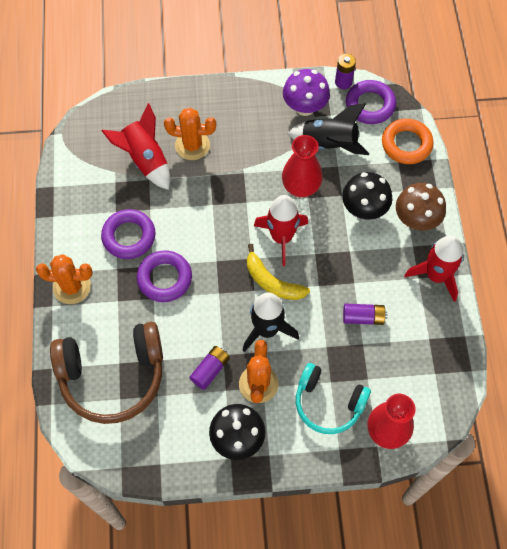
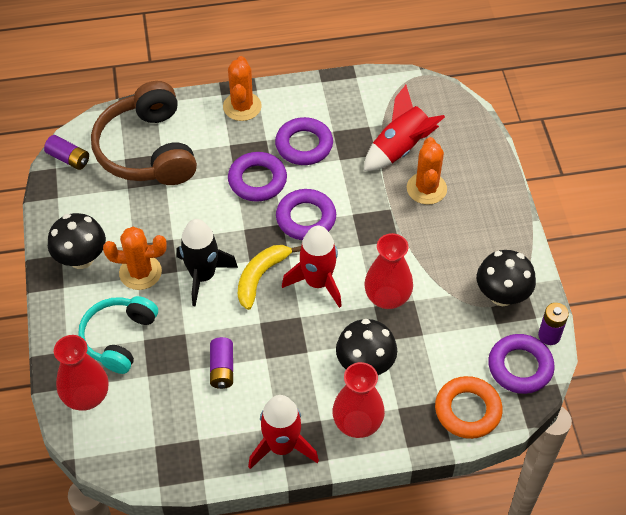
camera: 85 degrees right, 10 degrees down
(210, 370) = (155, 229): purple battery -> purple battery (68, 158)
(213, 241) = (306, 218): none -> purple ring
(305, 107) = (502, 295): purple mushroom -> black mushroom
(329, 144) = (452, 324): black rocket -> none
(416, 220) = (357, 423): brown mushroom -> red vase

